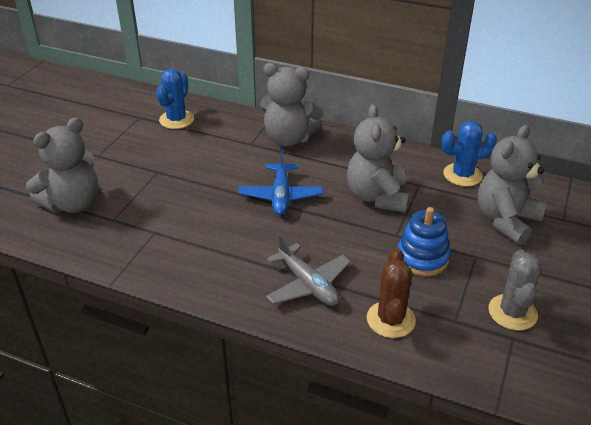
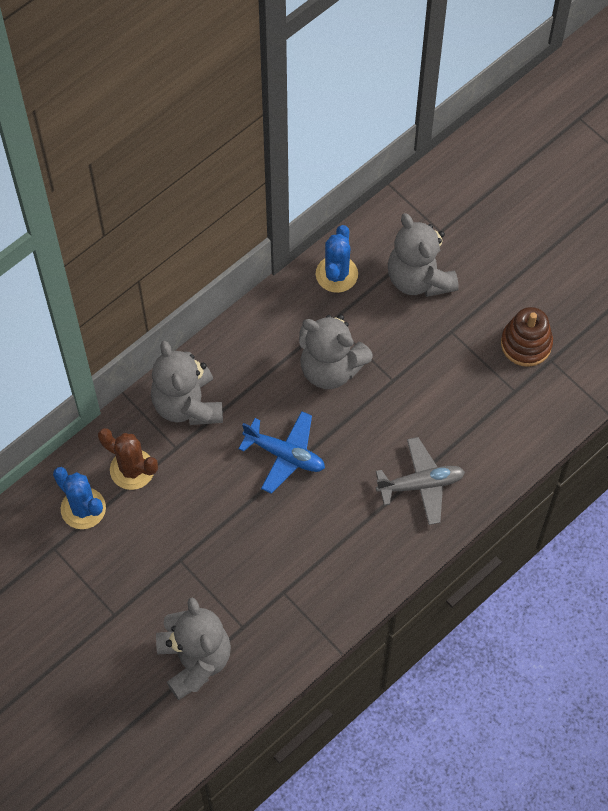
camera: 65 degrees left, 25 degrees up
(289, 138) = (187, 405): grey teddy bear -> grey teddy bear turned 120 degrees clockwise
(390, 319) = (491, 439): brown cactus -> brown cactus (132, 469)
(422, 258) = (433, 375): blue stacking toy -> none
(512, 312) = (526, 344): grey cactus -> brown stacking toy

